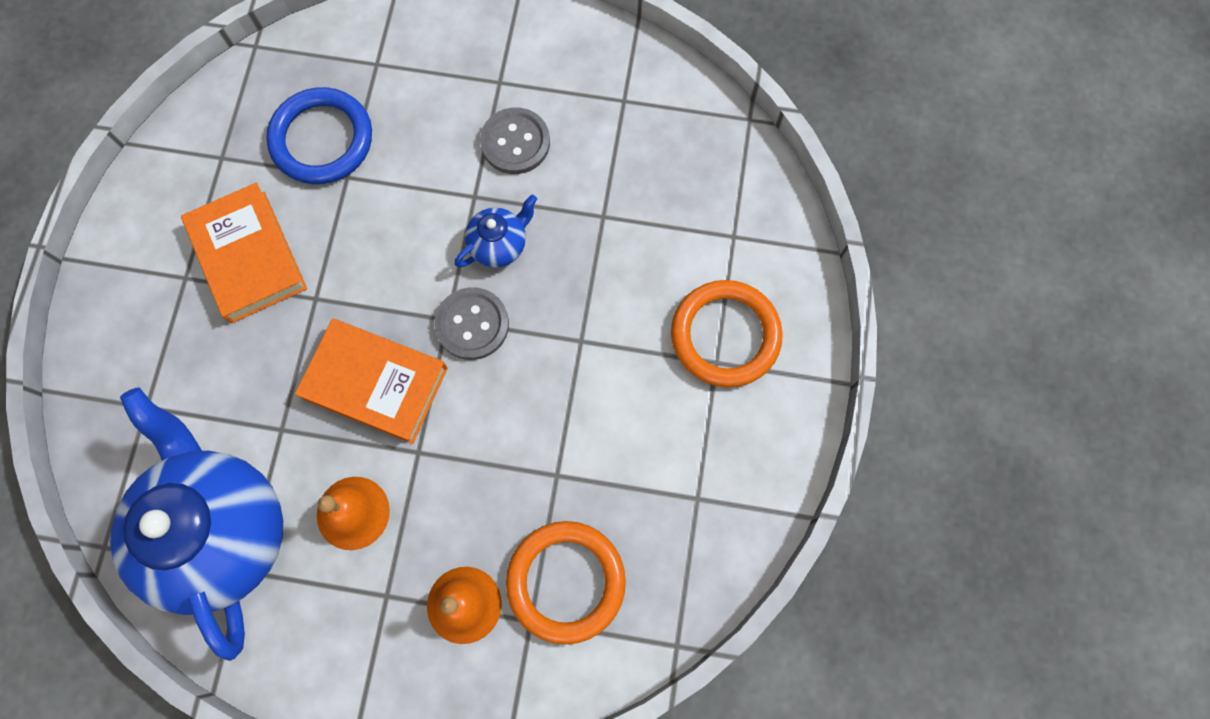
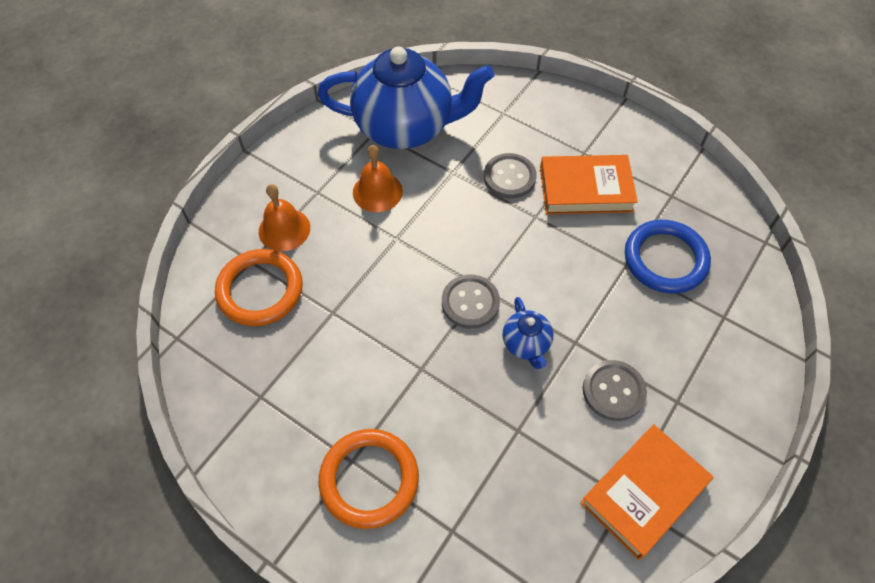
camera: 115 degrees right, 15 degrees down
(263, 354) = (509, 177): none -> grey button
(375, 383) = (457, 230): orange book -> orange book (643, 492)

